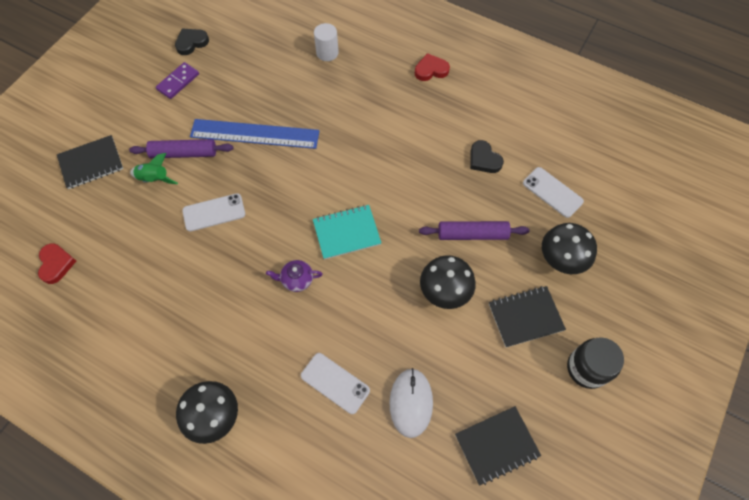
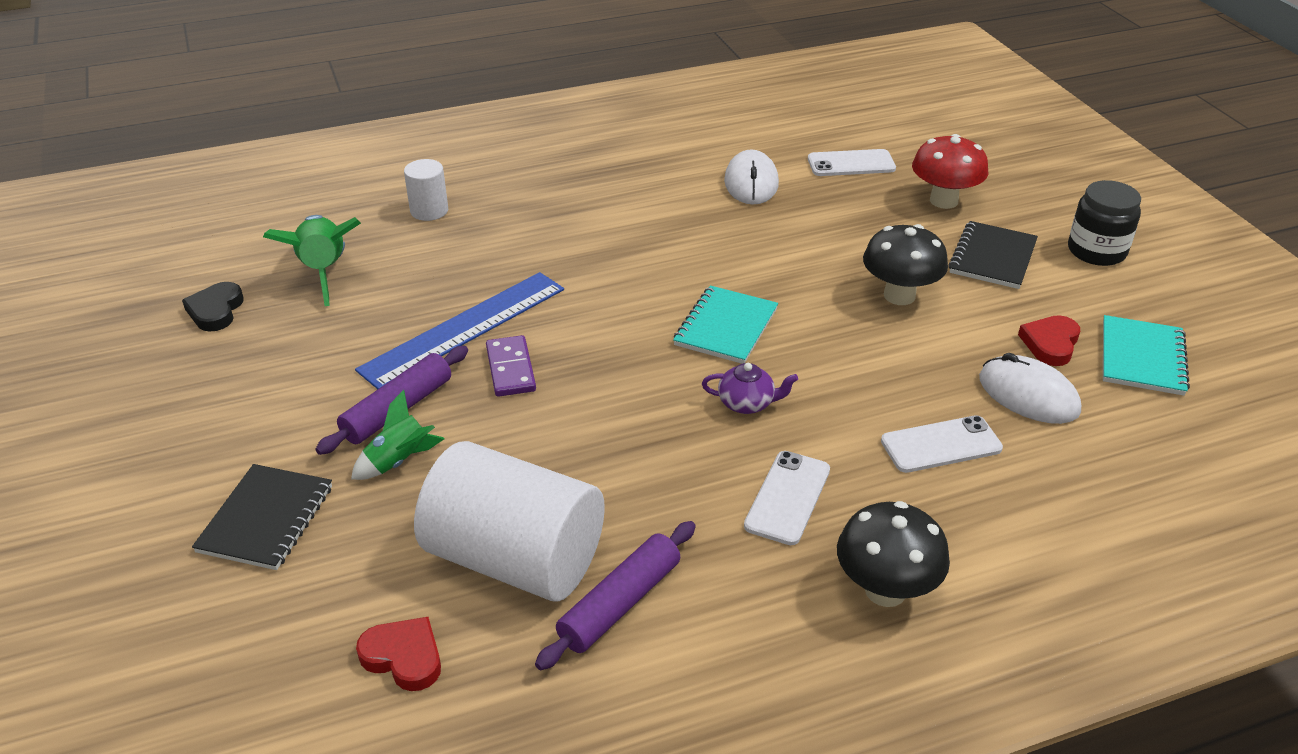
camera: 50 degrees left, 25 degrees down
(131, 262) = (515, 559): none -> white cylinder
(178, 82) = (263, 355): purple domino -> purple domino (511, 369)
(214, 212) = (541, 428): white phone -> white phone (787, 497)
(248, 54) = (324, 272): none -> green rocket
(296, 280) = (747, 403): purple teapot -> purple teapot turned 120 degrees counterclockwise
(431, 70) = (575, 155): red heart -> red heart (1050, 343)
(472, 234) = (842, 239): purple rolling pin -> purple rolling pin (619, 604)
(484, 159) = (751, 183): black heart -> white mouse
(496, 445) = (1142, 358): black notebook -> turquoise notebook
(561, 260) = (943, 201): black mushroom -> red mushroom

